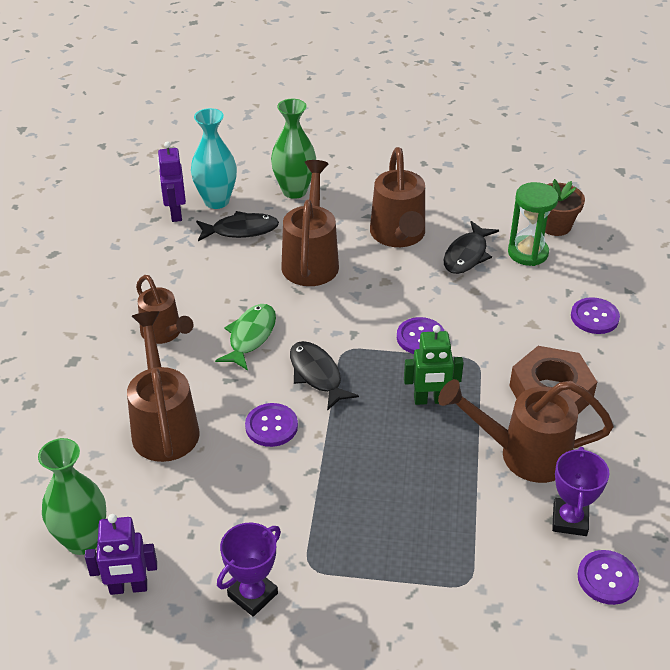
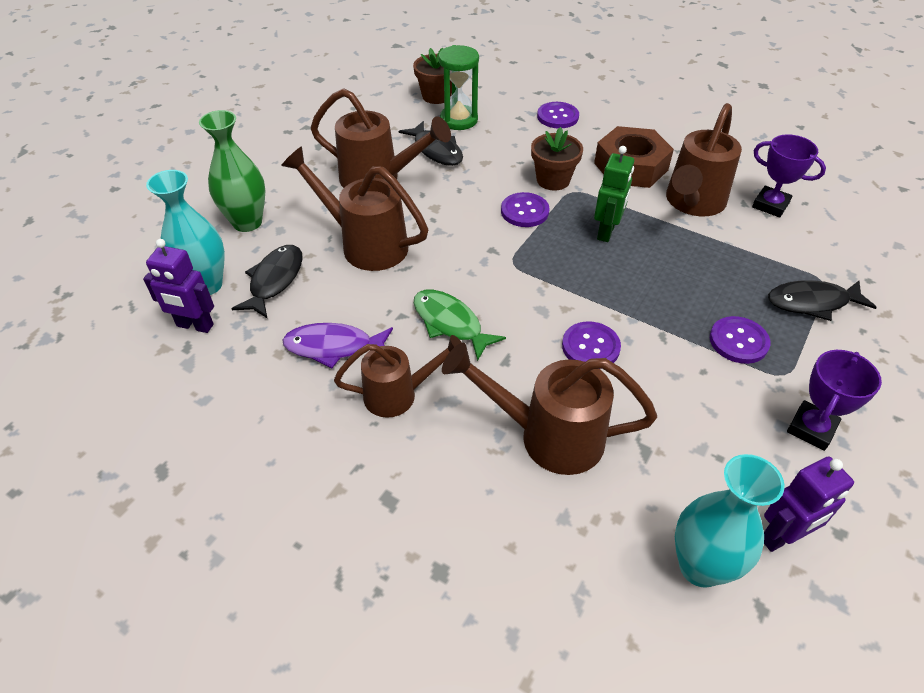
camera: 65 degrees left, 5 degrees up
(82, 540) = (700, 566): green vase -> turquoise vase
(128, 588) = (782, 537): purple robot -> purple robot turned 45 degrees clockwise
(192, 285) = (333, 347): none -> purple fish
(253, 595) = (811, 428): purple trophy -> purple trophy turned 60 degrees clockwise
(317, 375) = (535, 292): black fish -> black fish (812, 302)
(482, 343) = (553, 180): none -> brown flower pot
(607, 578) = (833, 208): purple button -> purple button (738, 341)

